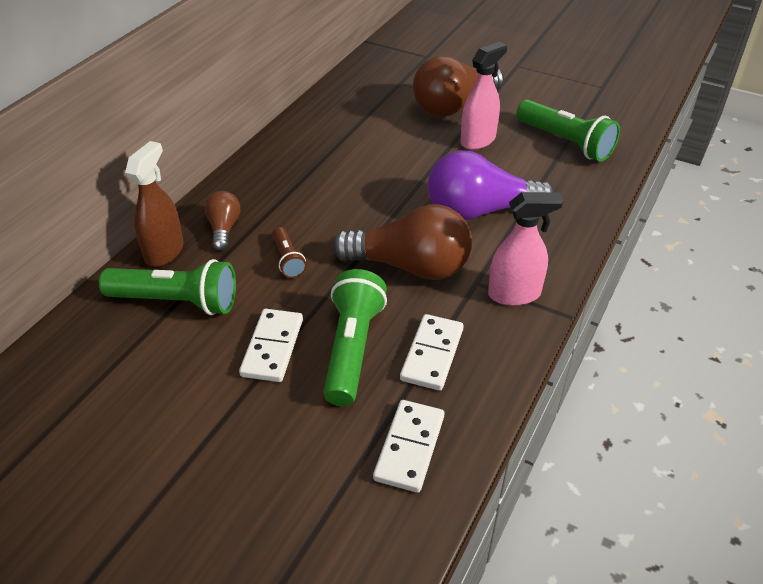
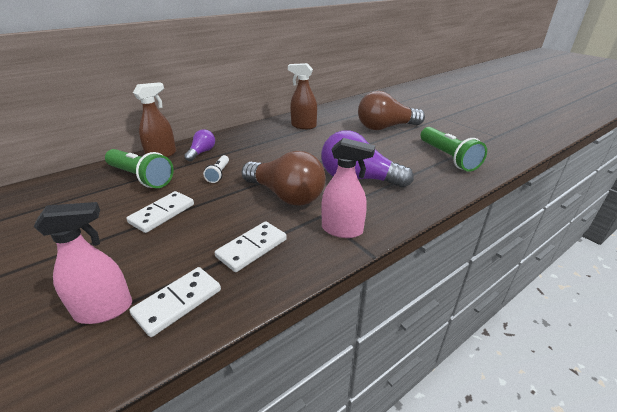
camera: 25 degrees right, 10 degrees down
(224, 229) = (202, 152): brown light bulb -> purple light bulb
(288, 260) = (218, 174): brown flashlight -> white flashlight
(333, 133) = (303, 126): none -> brown spray bottle
(352, 348) = (206, 228): green flashlight -> none
(478, 140) = (387, 145): pink spray bottle -> pink spray bottle (104, 310)

